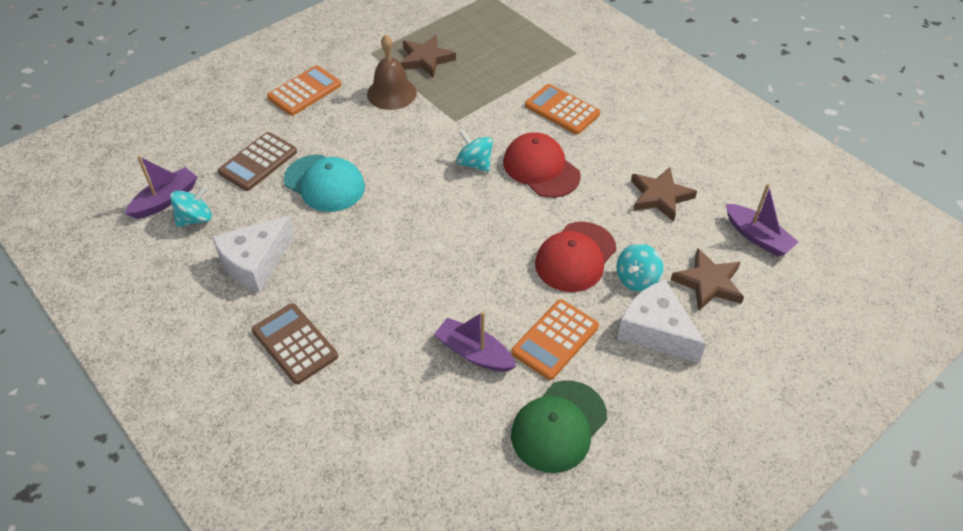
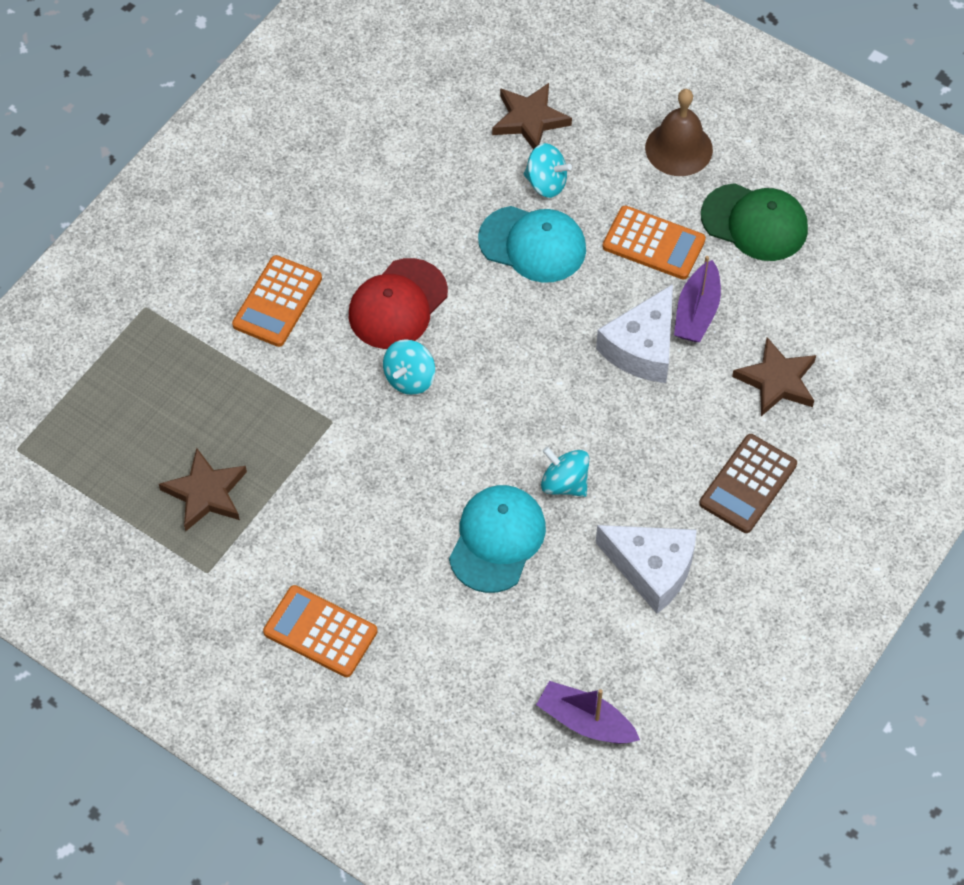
camera: 105 degrees left, 10 degrees up
(195, 219) = (605, 669): turquoise spinning top -> turquoise spinning top (564, 483)
(258, 162) = (482, 636): brown calculator -> none
(391, 93) = (295, 515): brown bell -> brown bell (678, 148)
(575, 257) = (533, 244): red cap -> turquoise cap
(656, 331) = (611, 158): white cheese -> white cheese (642, 347)
(660, 196) = (410, 176): brown star -> brown star (777, 381)
(757, 237) = (447, 81): purple boat -> none

